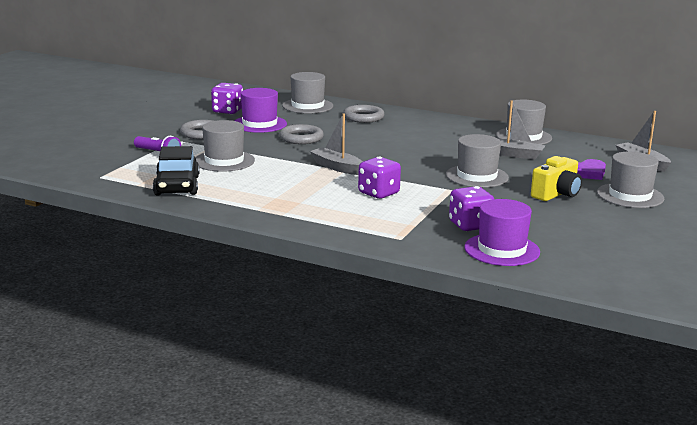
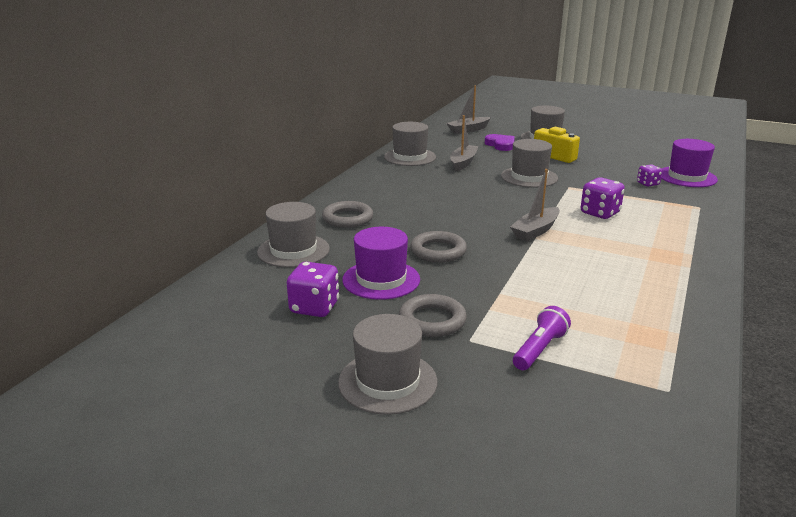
camera: 90 degrees left, 5 degrees up
(177, 186) = (658, 321): black car -> none
(224, 161) = (546, 295): grey hat -> grey hat (387, 381)
(470, 225) = (648, 184): purple dice -> purple dice, size x0.61

